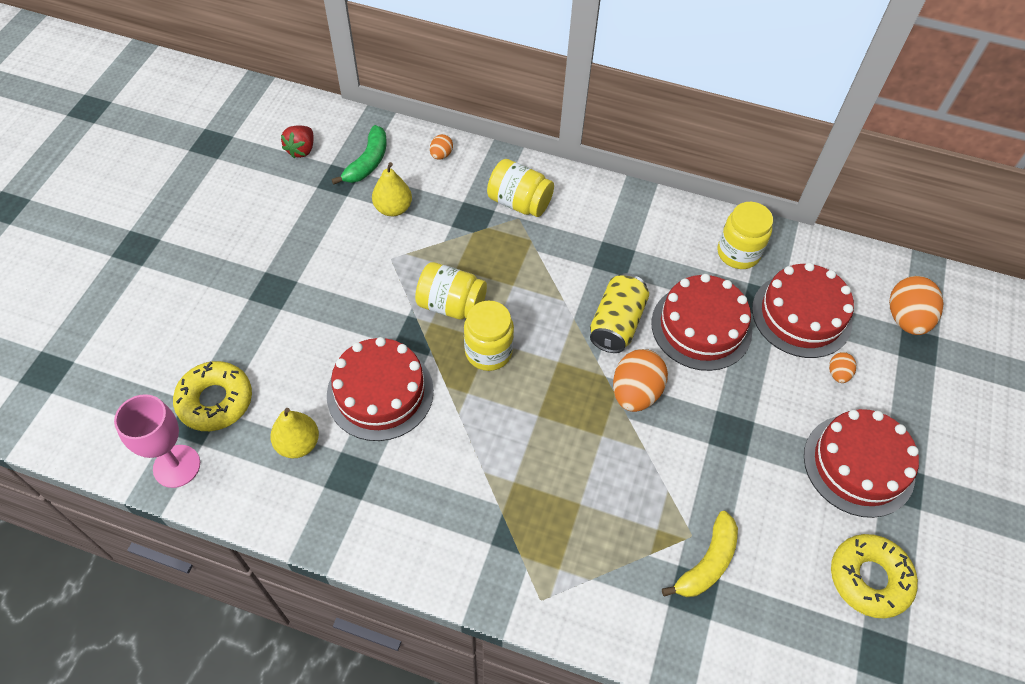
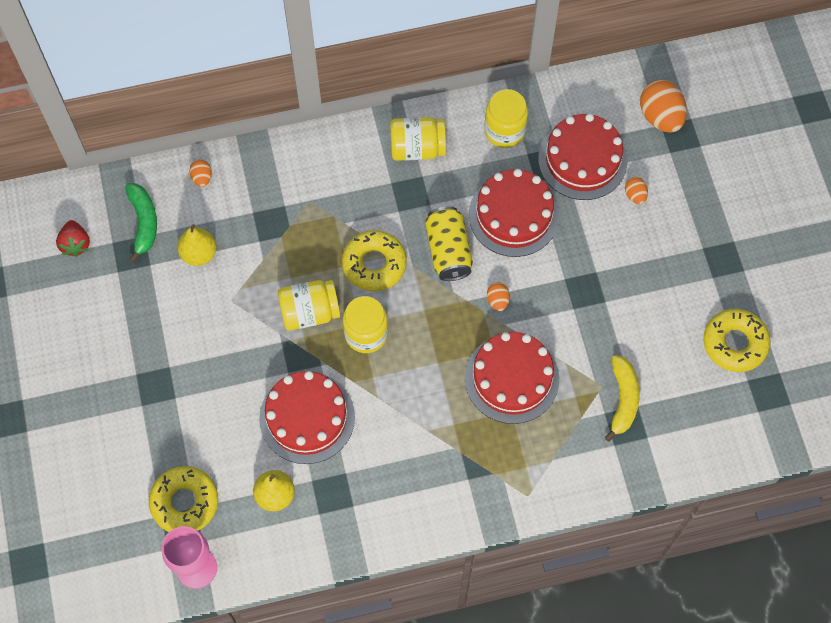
camera: 30 degrees left, 10 degrees up
(519, 202) = (300, 186): yellow jar -> yellow jar (417, 148)
(539, 298) = (374, 264): none -> yellow donut
(635, 393) = (497, 300): orange egg -> orange egg, size x0.50
(858, 465) = (686, 262): red cake -> red cake (512, 378)

